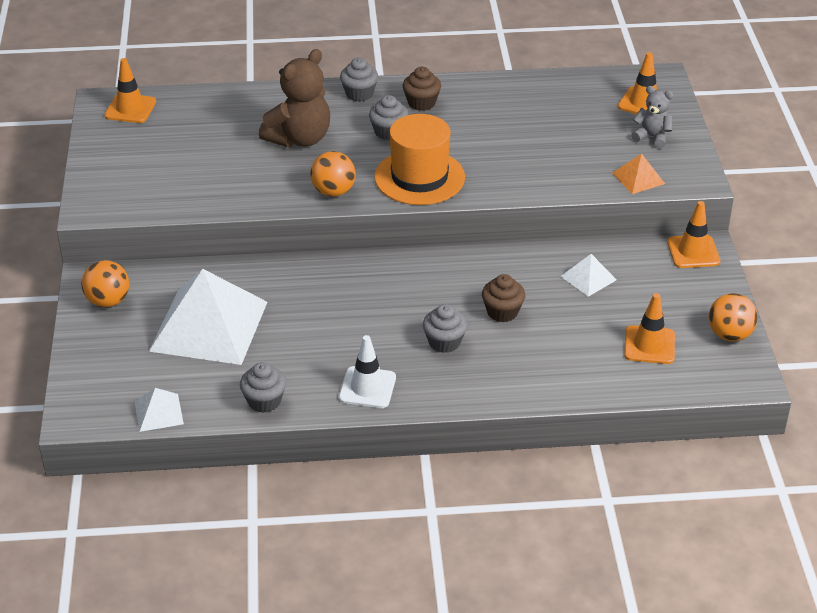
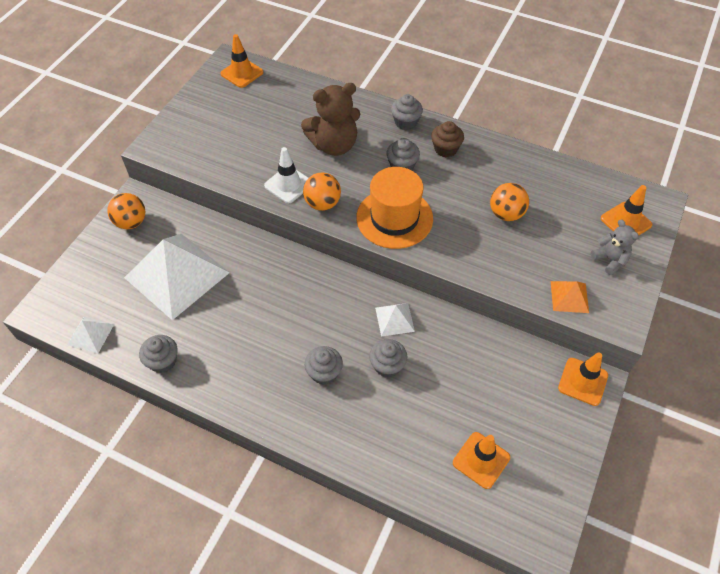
camera: 30 degrees right, 15 degrees up
(367, 388) = (239, 387): white traffic cone -> white traffic cone (288, 184)
(502, 312) = (387, 365): brown cupcake -> grey cupcake
(588, 278) = (477, 365): white pyramid -> white pyramid (394, 319)
(729, 335) = (557, 485): orange ball -> orange ball (506, 214)

